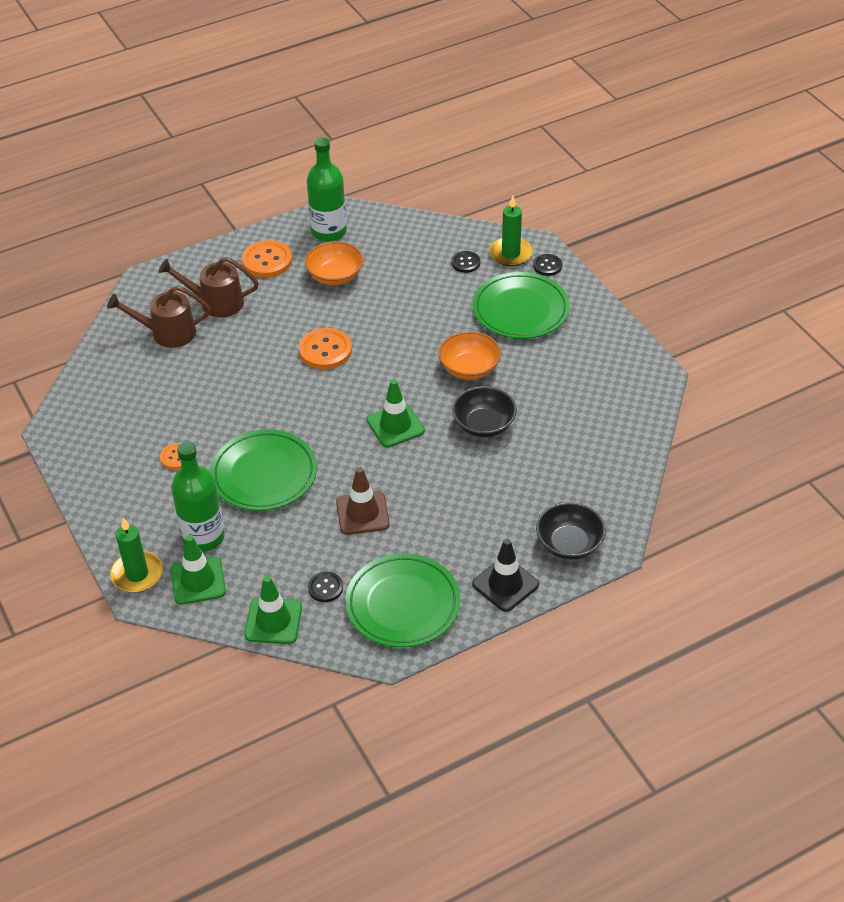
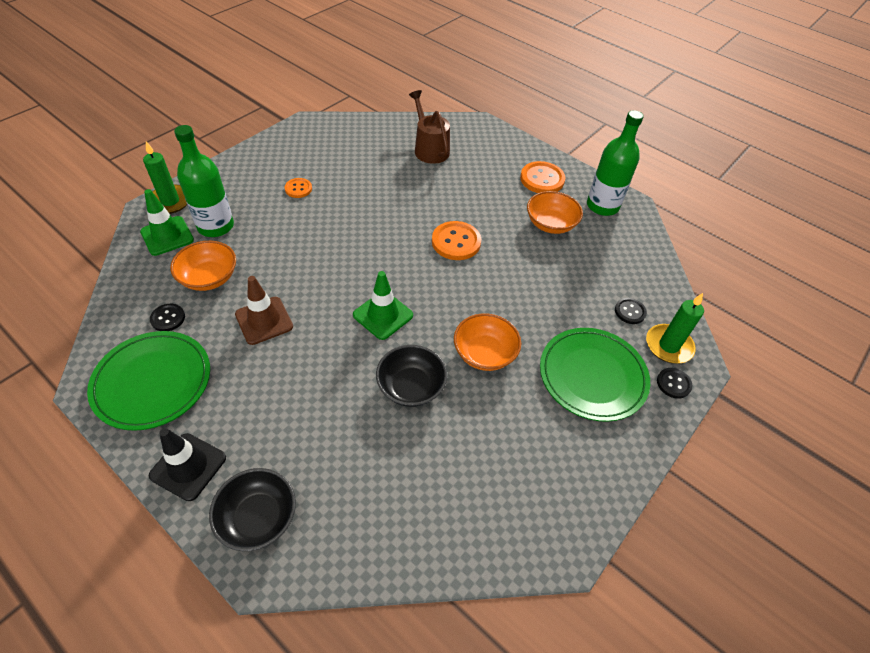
camera: 65 degrees right, 5 degrees up
(216, 302) = (477, 164): brown watering can -> none
(264, 474) = (294, 243): green plate -> none
(273, 621) = (126, 294): green traffic cone -> none
(282, 550) = (209, 278): none -> orange bowl

